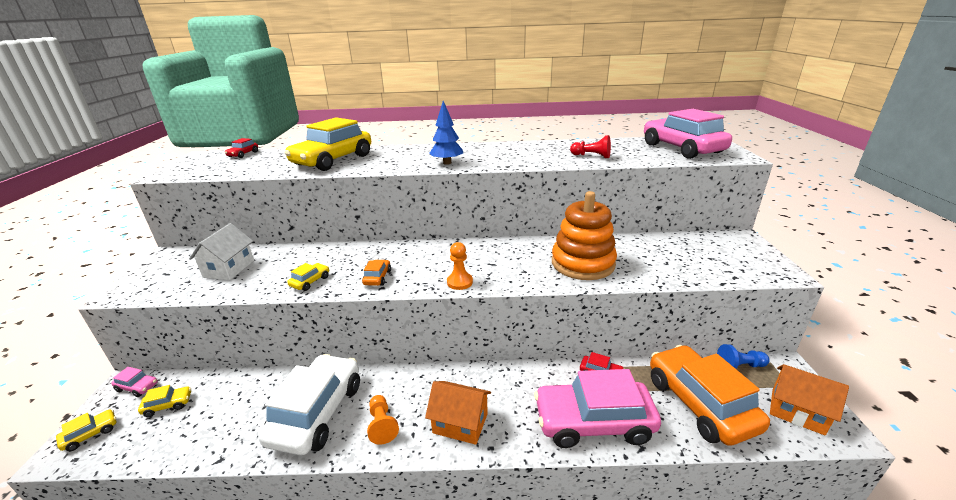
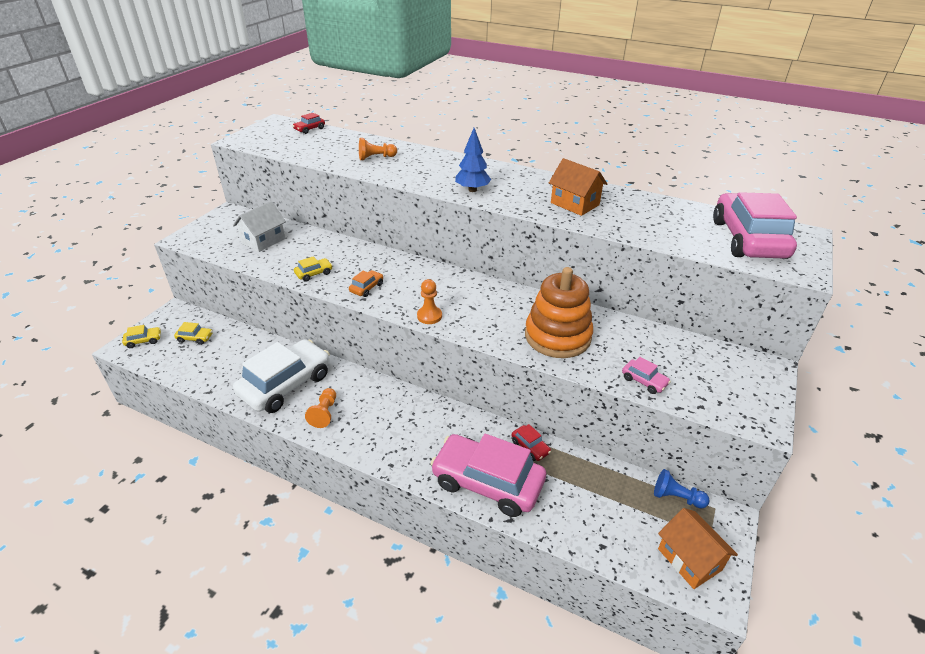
camera: 25 degrees right, 10 degrees up
(137, 387) = (182, 316): pink car -> pink car (644, 381)
(333, 160) = (376, 158): yellow car -> orange pawn
(460, 423) = (381, 436): orange house -> orange house (575, 204)
(591, 156) = (627, 221): red pawn -> none
(699, 403) = (598, 510): orange car -> none

